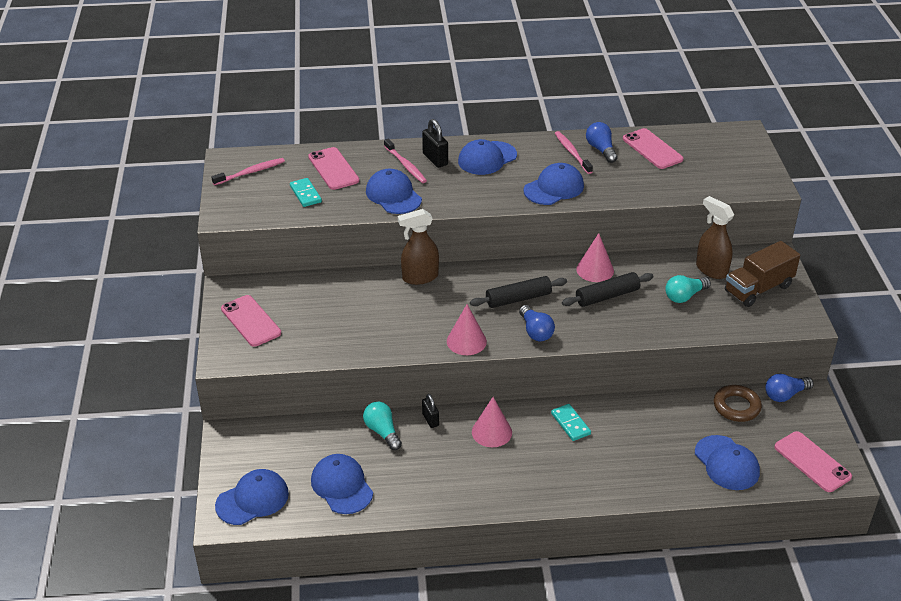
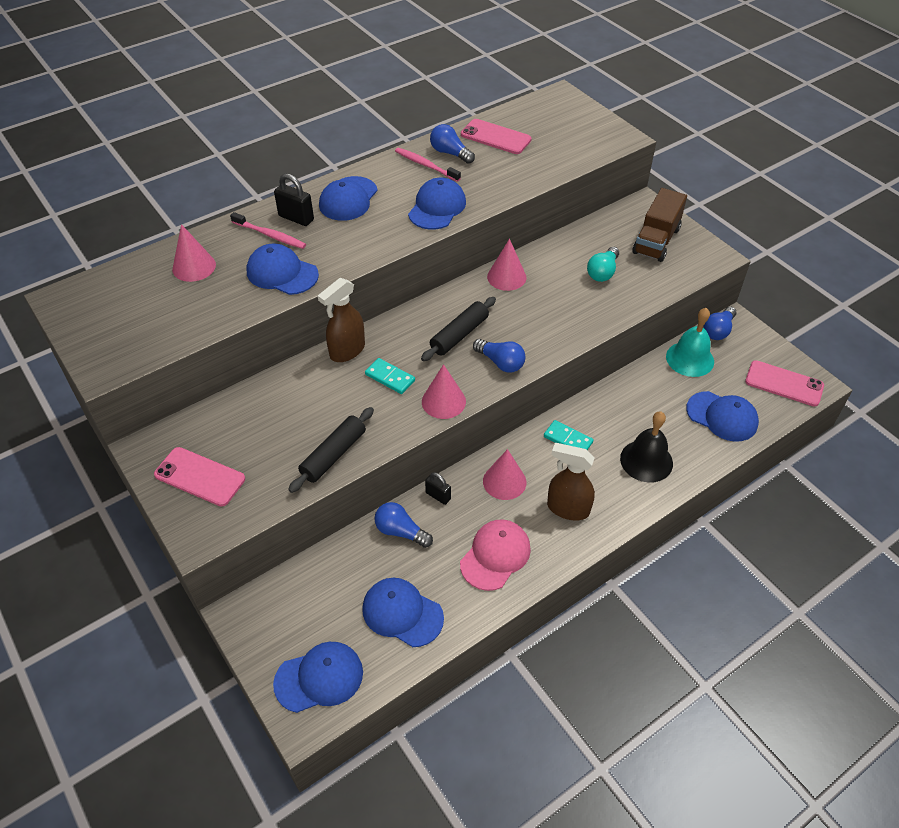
camera: 30 degrees left, 10 degrees up
(250, 172) = (100, 304): pink toothbrush -> none
(252, 499) = (319, 678): blue cap -> blue cap turned 45 degrees clockwise
(305, 194) = (183, 307): turquoise domino -> turquoise domino (390, 378)
(333, 169) = (194, 267): pink phone -> pink cone
(382, 432) = (400, 531): turquoise light bulb -> blue light bulb
(442, 480) = (495, 556): none -> pink cap
(607, 296) = (537, 299): black rolling pin -> black rolling pin (333, 455)
(626, 467) = (646, 461): none -> black bell
(711, 269) = (604, 237): brown spray bottle -> brown spray bottle (567, 508)
(736, 407) = (690, 359): brown ring -> turquoise bell

